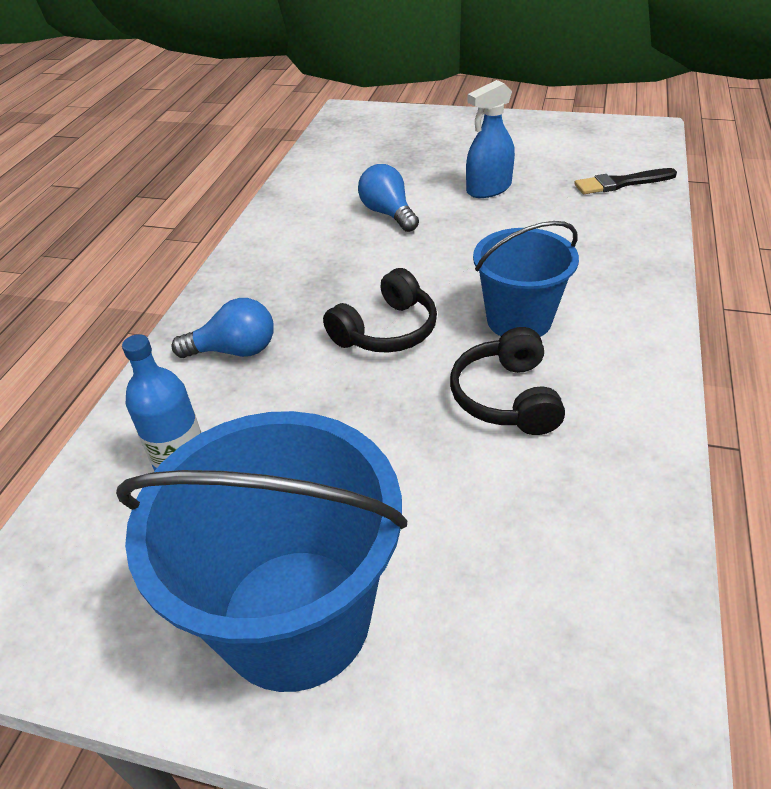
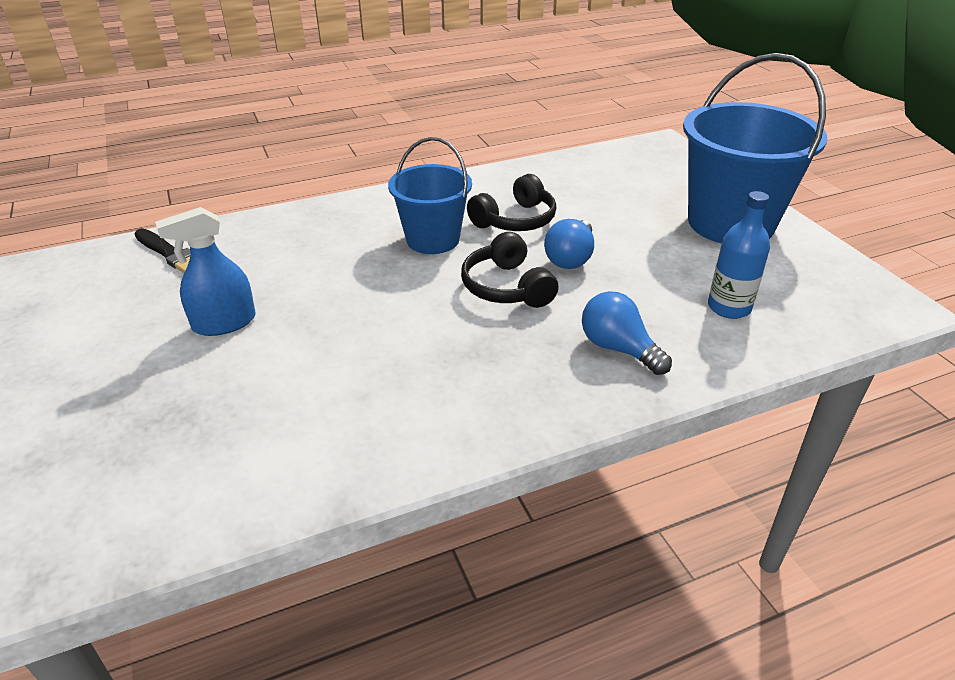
camera: 130 degrees left, 5 degrees down
(386, 330) = (507, 287): black headphones -> black headphones turned 120 degrees counterclockwise
(388, 213) = (324, 368): blue light bulb -> blue light bulb (570, 258)
(488, 189) = (224, 323): blue spray bottle -> blue spray bottle turned 135 degrees clockwise

